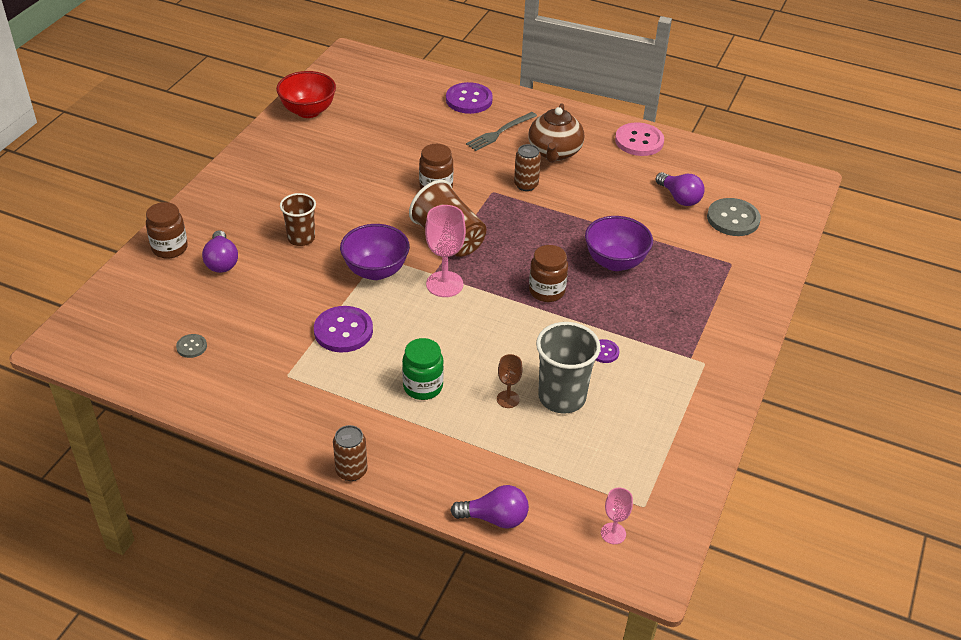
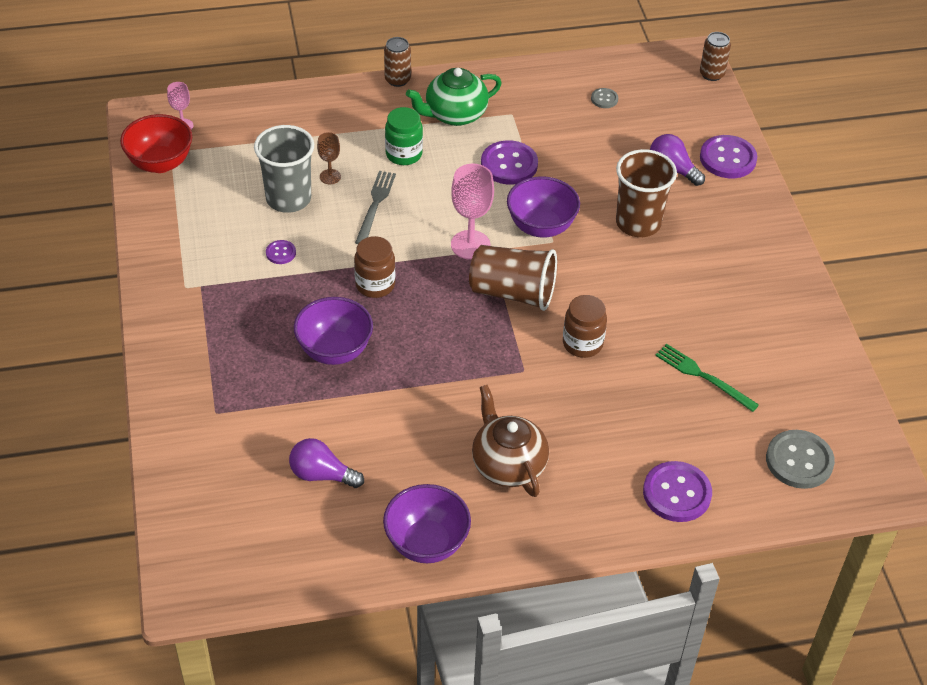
camera: 145 degrees right, 5 degrees up
(170, 248) = (727, 158): brown jar -> purple button
(301, 238) = (638, 223): brown cup -> brown cup, size x1.53
(308, 111) = (817, 369): red bowl -> red bowl (160, 163)
(337, 402) = (455, 114): none -> green teapot
(382, 138) = (703, 376): none -> green fork
(495, 518) = (273, 98): purple light bulb -> none
(500, 132) = (593, 460): grey fork -> grey fork (375, 205)
(526, 185) = (498, 398): brown can -> brown can (712, 74)
(639, 141) = (426, 543): pink button -> purple bowl
(733, 219) = (244, 476): grey button -> grey button (799, 461)

